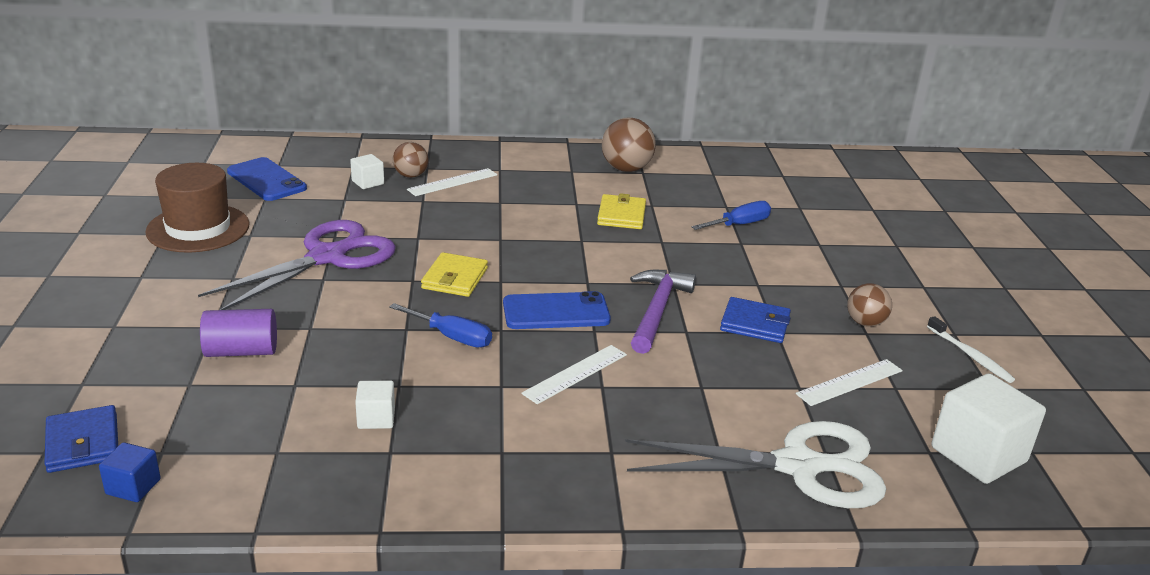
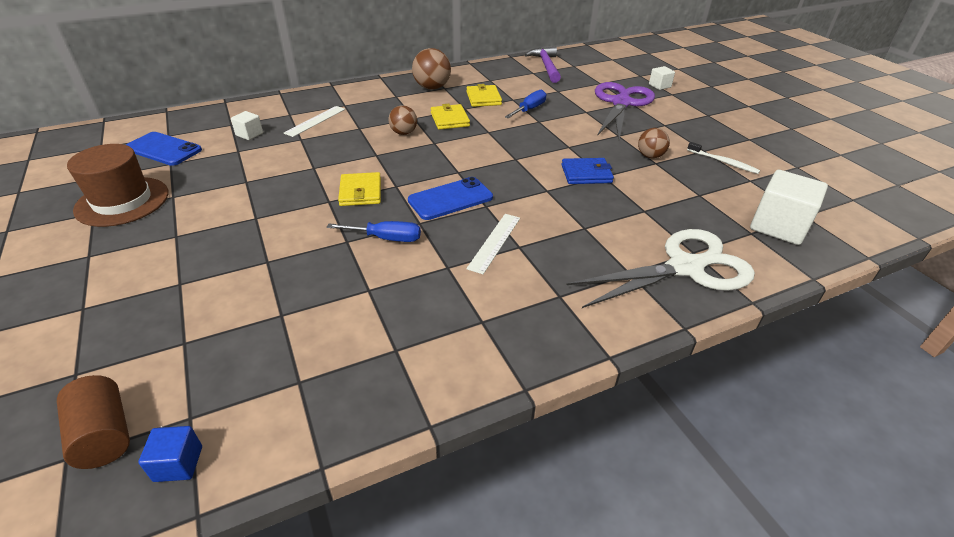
camera: 20 degrees left, 10 degrees up
(83, 443) = (104, 435): blue wallet -> brown cylinder
(241, 351) = (217, 298): purple cylinder -> none
(328, 257) = (250, 199): purple scissors -> purple scissors (621, 103)
(376, 418) = (367, 324): white cube -> white cube (659, 86)
(411, 175) = (280, 122): brown ball -> brown ball (403, 133)
(657, 310) = (518, 180): purple hammer -> purple hammer (546, 66)
(686, 197) = (483, 98): none -> yellow wallet
(850, 382) = (671, 198): white ruler -> none

